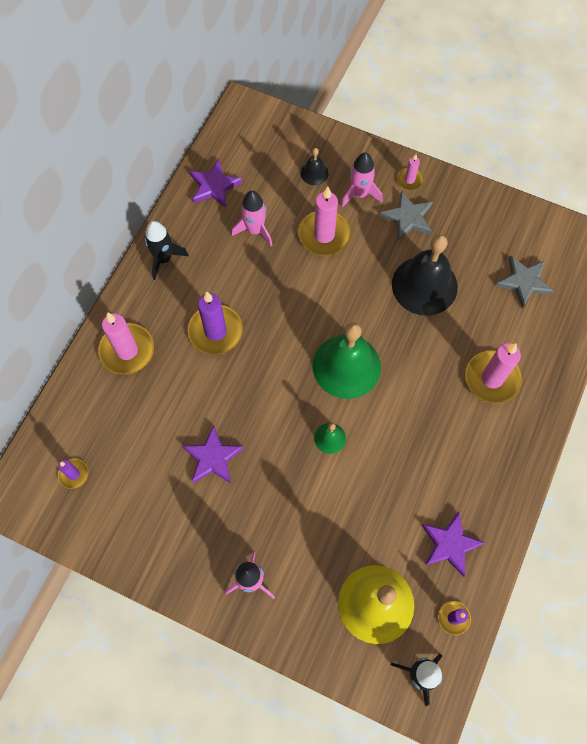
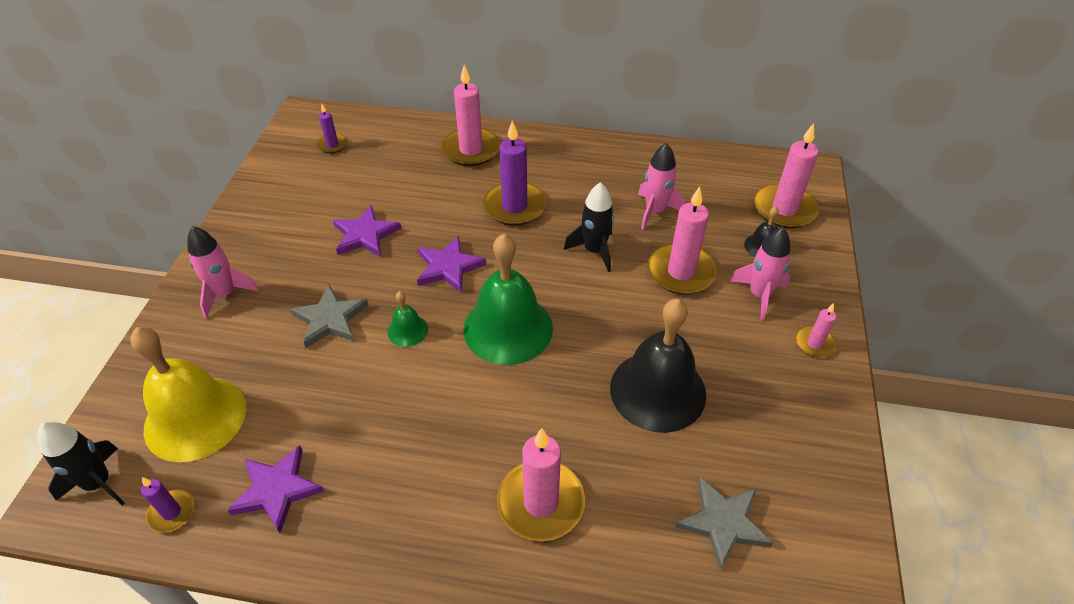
camera: 75 degrees right, 20 degrees down
(164, 259) = (585, 152): black rocket -> black rocket (594, 251)
(214, 186) = (693, 168): purple star -> purple star (448, 267)
(281, 143) = (784, 209): none -> pink candle
(408, 218) = (753, 353): grey star -> grey star (330, 319)

